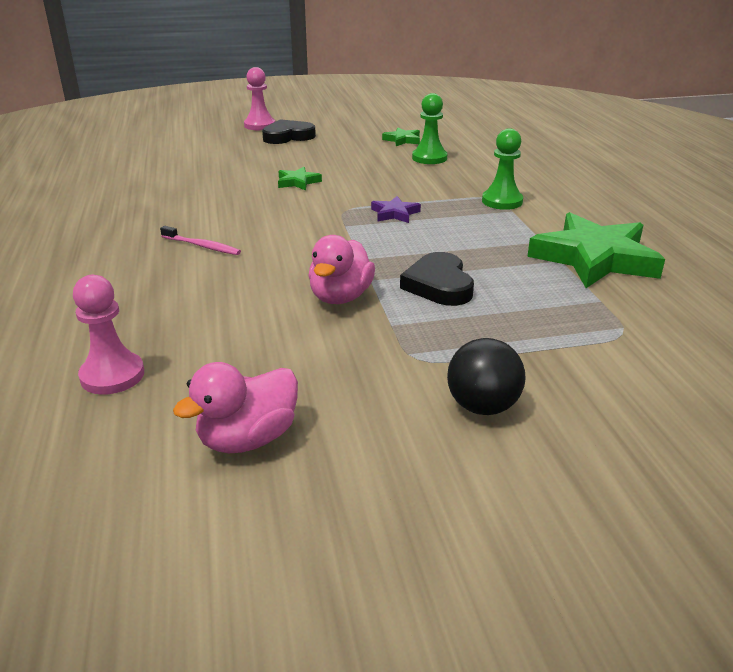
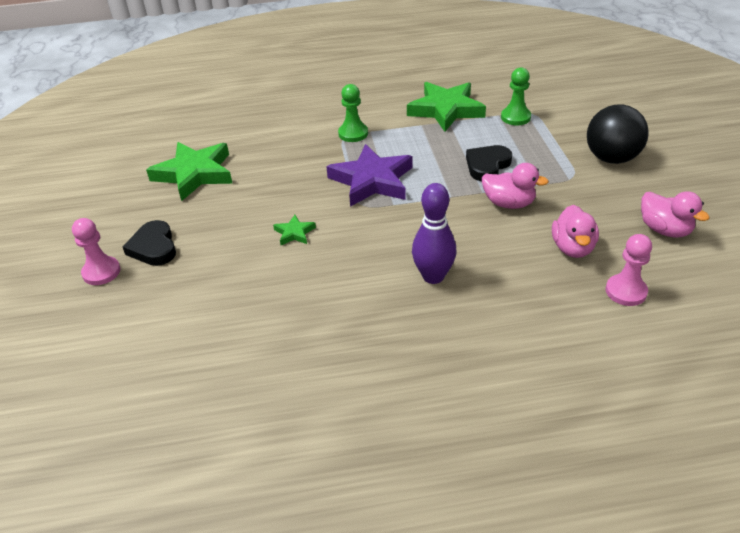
camera: 85 degrees left, 10 degrees up
(202, 246) = (433, 276): pink toothbrush -> purple bowling pin
(225, 340) = (572, 248): none -> pink duck
(395, 213) = (372, 181): purple star -> purple star, size x2.24
(402, 140) = (194, 174): green star -> green star, size x2.24
(429, 158) = (250, 161): green pawn -> green pawn (515, 117)
(439, 285) = (487, 166): black heart -> black heart turned 135 degrees clockwise
(482, 406) = (611, 158): black ball -> black ball, size x1.55

